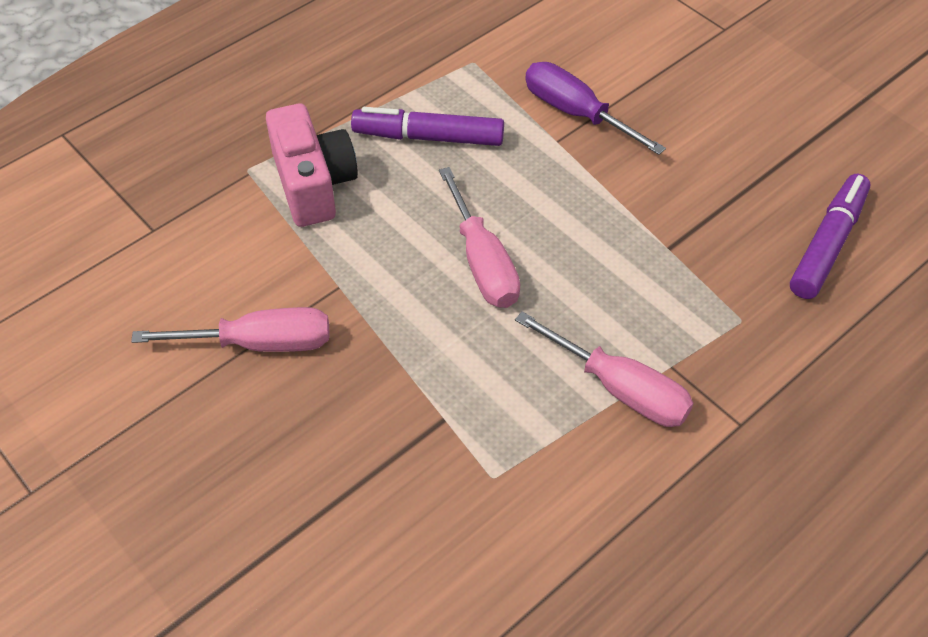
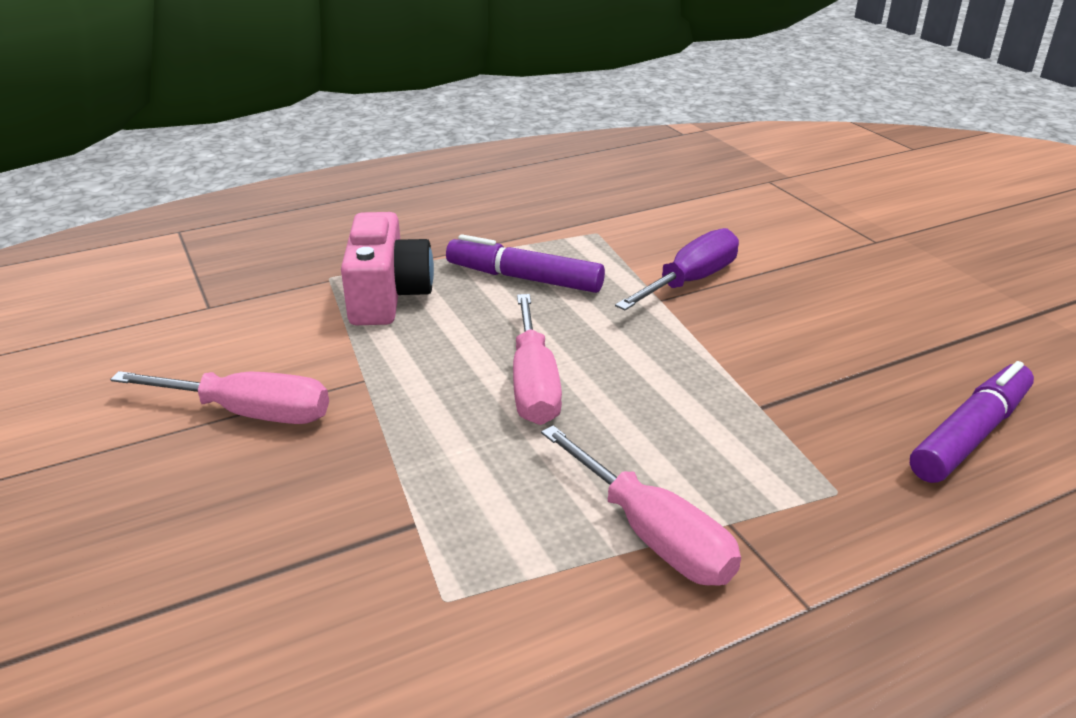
camera: 15 degrees right, 20 degrees down
(576, 113) = (690, 281): purple screwdriver -> purple screwdriver turned 75 degrees clockwise

